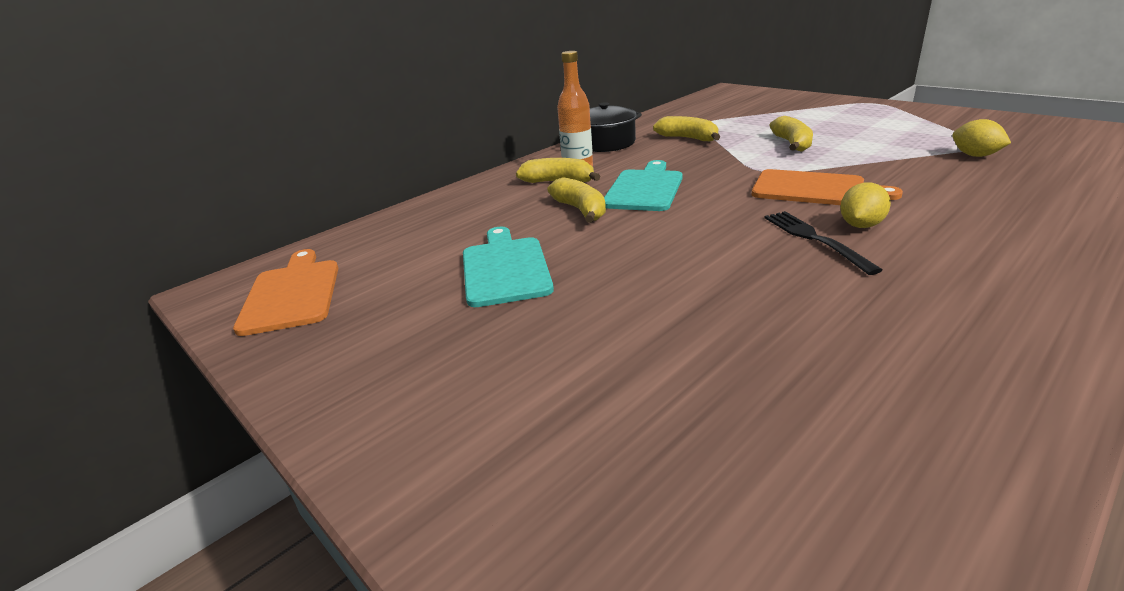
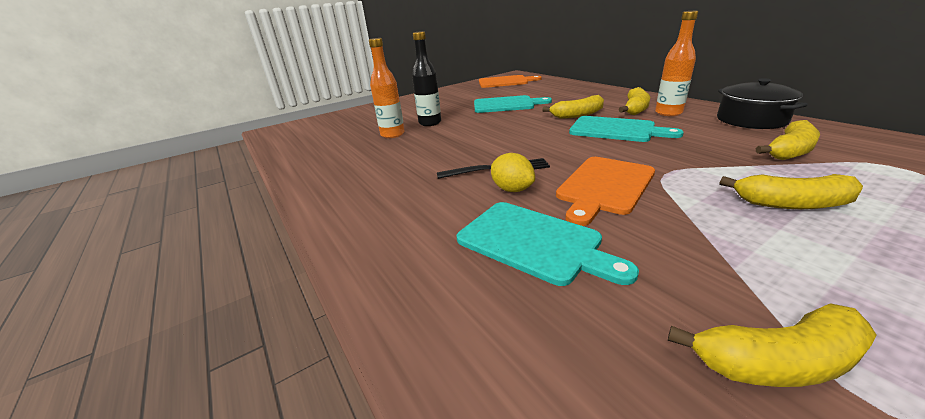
camera: 100 degrees right, 0 degrees up
(626, 337) = (430, 123): none -> black bottle
(716, 373) = (392, 134): none -> orange bottle
(950, 207) = (534, 242): none -> turquoise cutting board
(975, 155) = (776, 361): yellow lemon -> yellow banana

